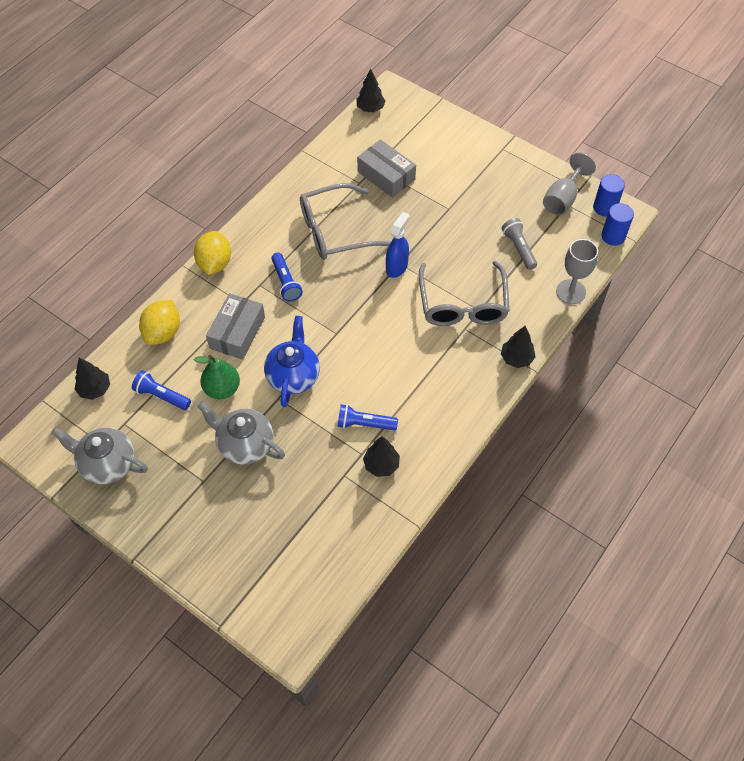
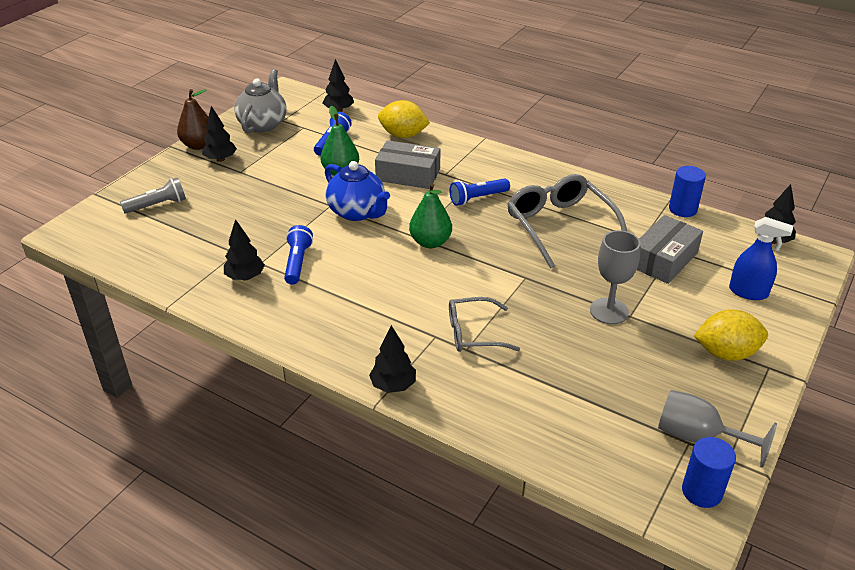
camera: 85 degrees right, 20 degrees down
(139, 528) = (198, 145): none -> brown pear
(174, 502) = (220, 159): none -> black tree
(215, 263) = (492, 154): yellow lemon -> yellow lemon (726, 353)
(245, 445) = (277, 190): grey teapot -> none
(293, 376) = (357, 212): blue teapot -> blue teapot turned 45 degrees clockwise
(346, 323) = (430, 242): none -> green pear
(397, 267) = (519, 275): blue spray bottle -> blue spray bottle (748, 292)
(462, 304) = (474, 333): grey glasses -> grey glasses, size x0.61
(519, 248) = (582, 386): grey flashlight -> grey flashlight (157, 205)
(571, 292) = (517, 445): grey goblet -> grey goblet (609, 311)
(613, 236) = (643, 501): blue cylinder -> blue cylinder (682, 209)

